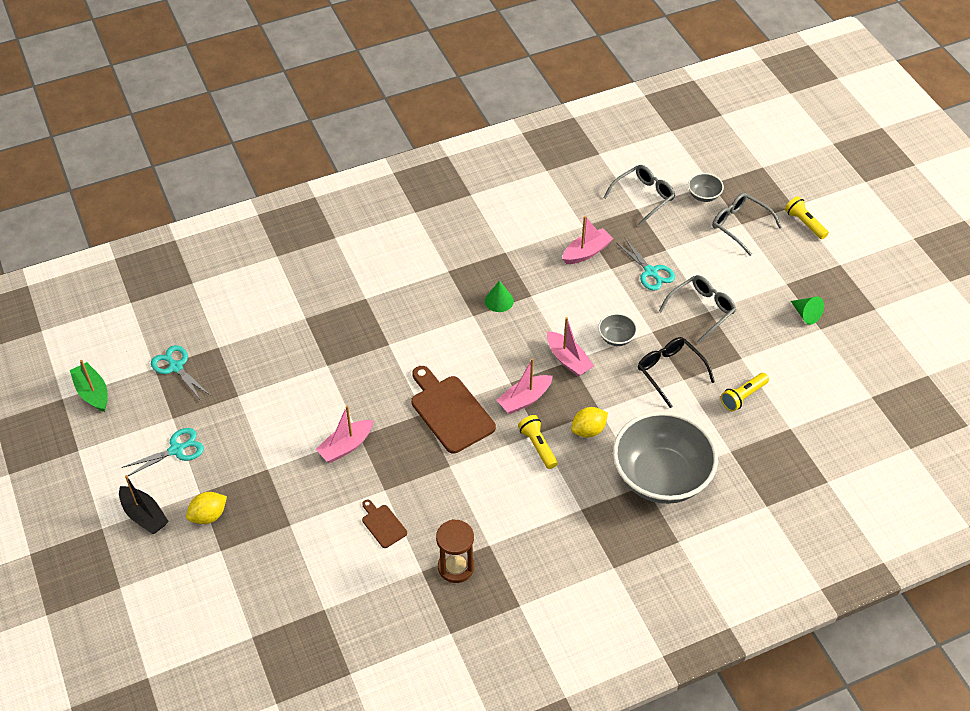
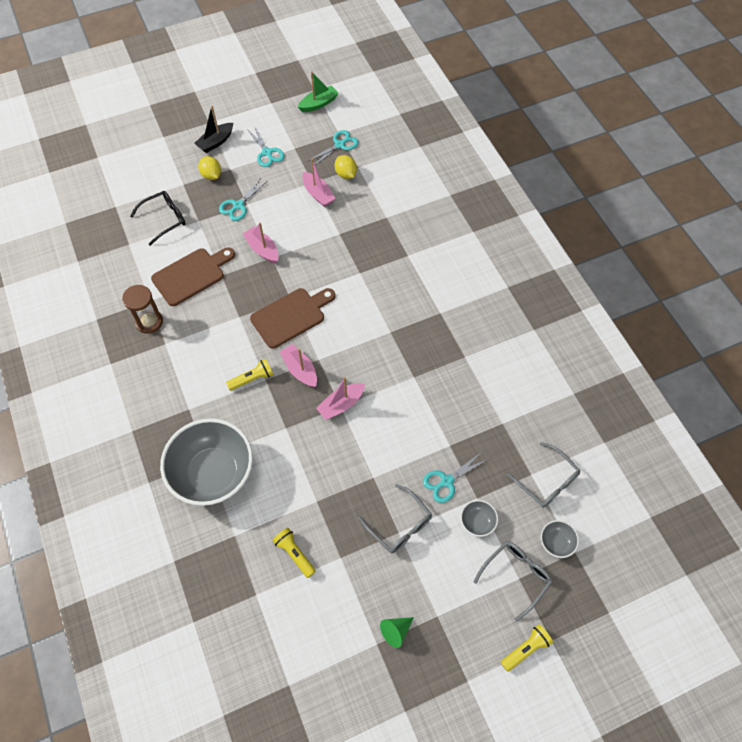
camera: 90 degrees right, 10 degrees up
(268, 478) = (238, 205): none -> turquoise scissors
(383, 524) = (191, 275): brown cutting board -> brown cutting board, size x2.00
(499, 300) = (407, 351): green cone -> none
(586, 252) = (468, 425): pink boat -> pink boat (318, 194)
(588, 430) = (265, 418): yellow lemon -> yellow lemon (346, 174)
(616, 338) = (365, 445): grey bowl -> grey bowl (477, 522)
(670, 372) = (325, 489): black glasses -> black glasses (164, 219)

